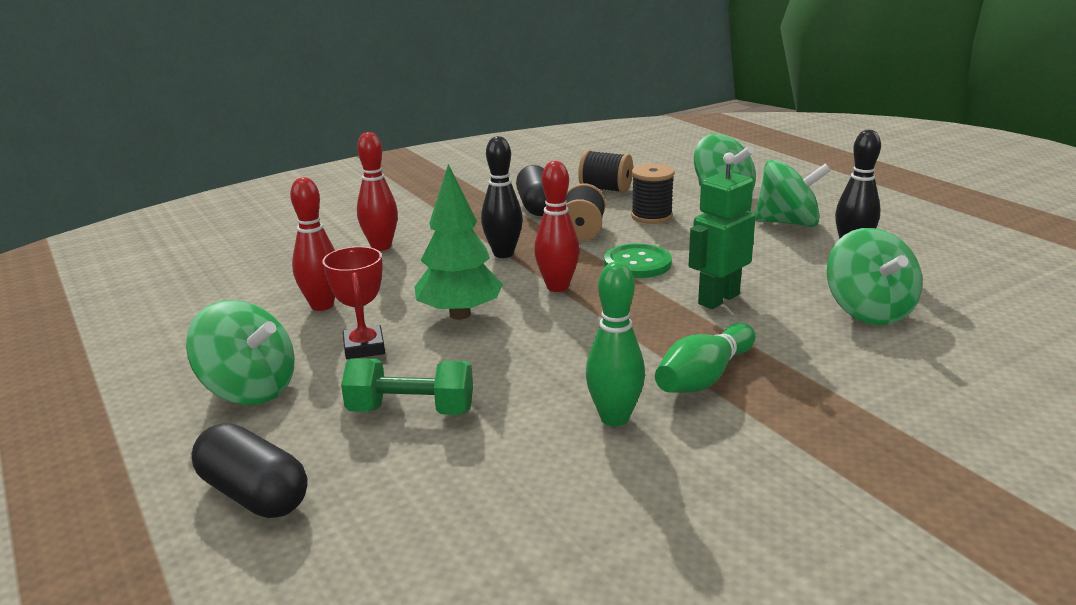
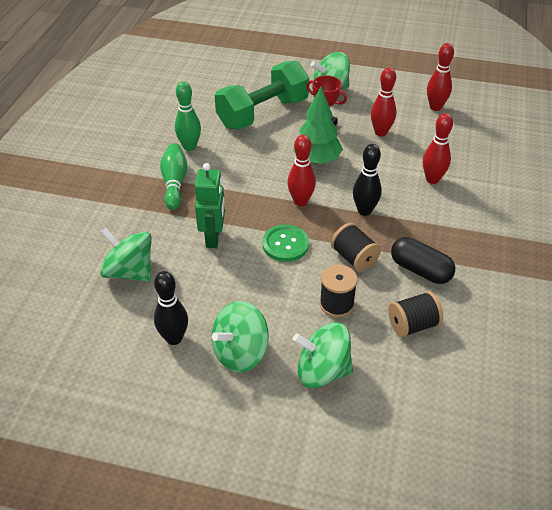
camera: 135 degrees right, 20 degrees up
(196, 299) = (435, 107): none -> red bowling pin
(254, 494) = (264, 71): black capsule -> none
(411, 410) = (263, 113): green dumbbell -> green dumbbell, size x1.75

